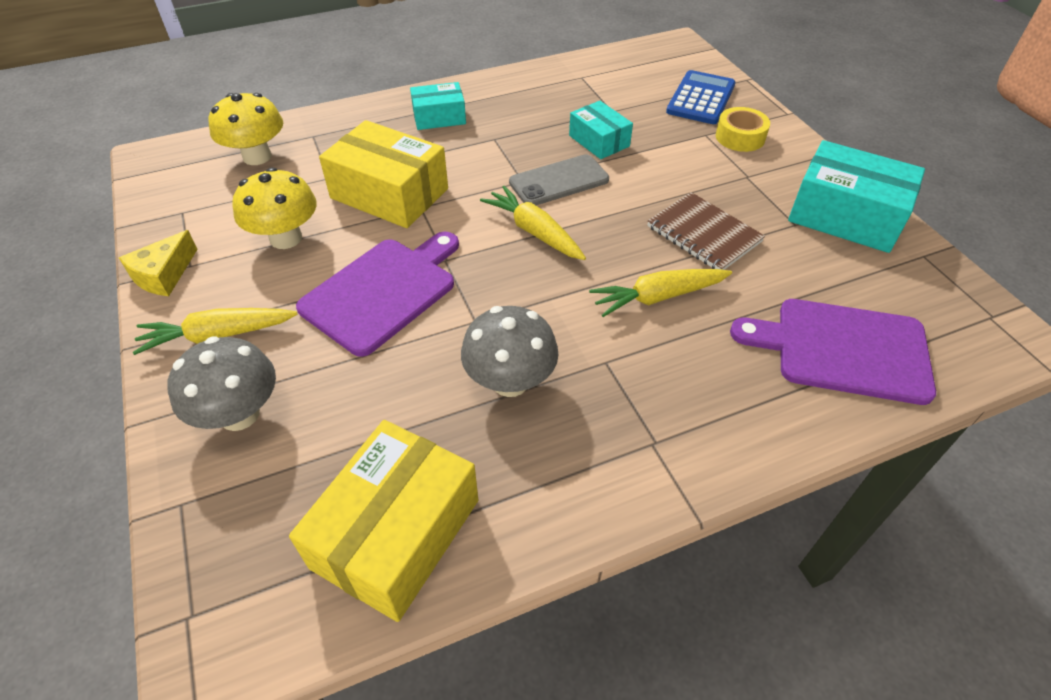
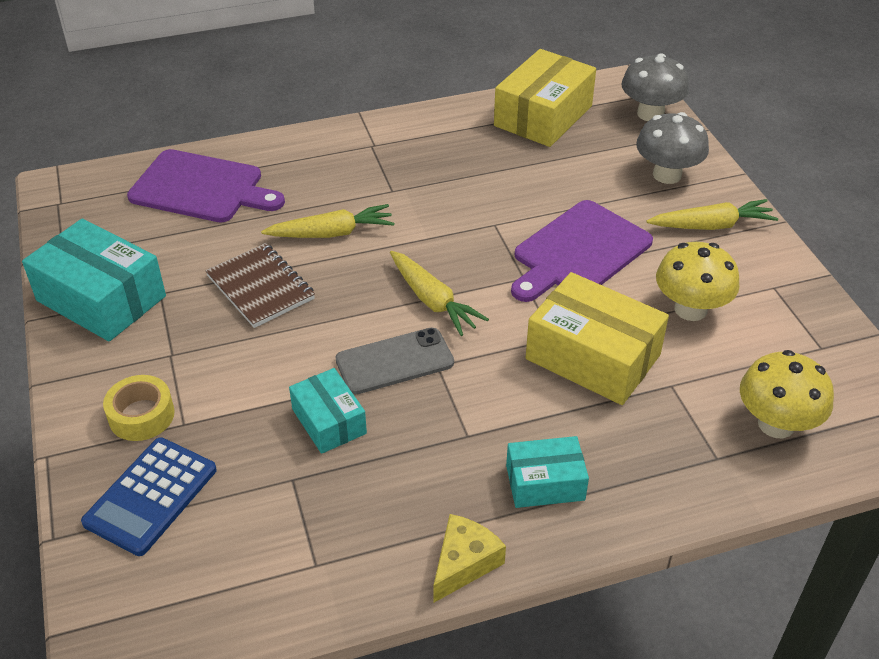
camera: 175 degrees left, 5 degrees down
(164, 275) = (793, 279): yellow cheese -> yellow cheese (464, 563)
(510, 381) = (468, 182): grey mushroom -> grey mushroom (650, 114)

